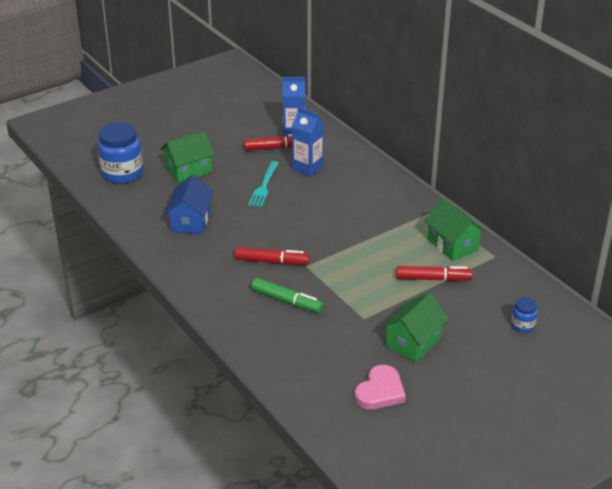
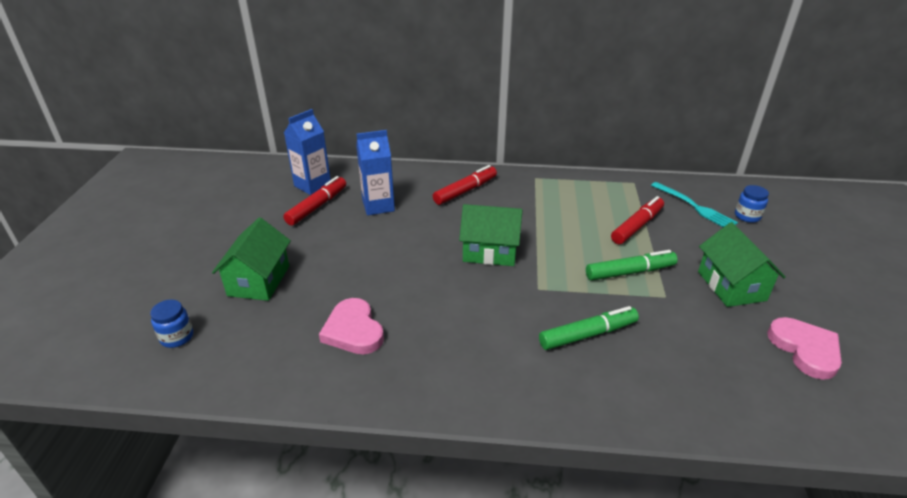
camera: 50 degrees left, 0 degrees up
(122, 173) = (177, 337): blue jar -> blue jar, size x0.49
(190, 221) = (353, 330): blue house -> pink heart
(264, 186) = (368, 246): turquoise fork -> turquoise fork (695, 207)
(271, 261) = (504, 308): red marker -> red marker (465, 191)
(371, 295) = (629, 272): none -> green marker
(452, 245) = (595, 193): green house -> green house (490, 251)

